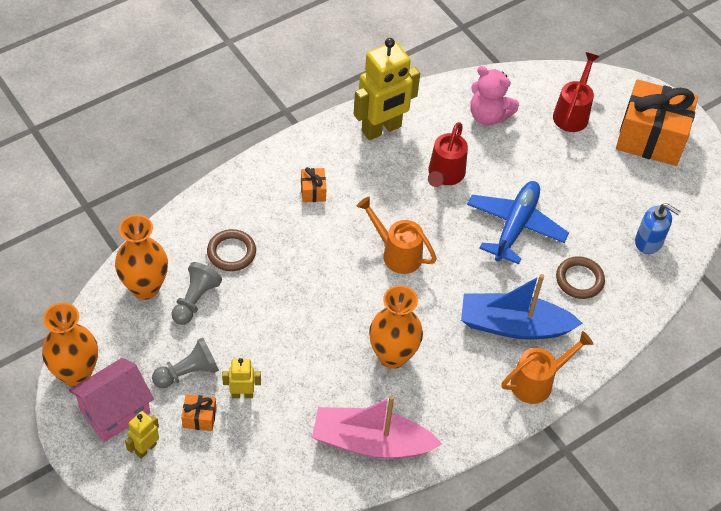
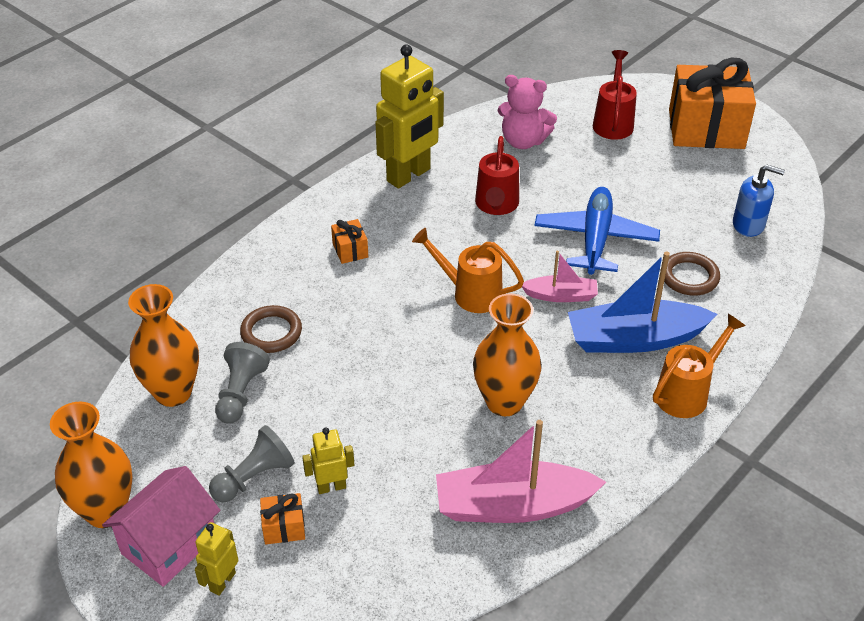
camera: 10 degrees left, 10 degrees down
(468, 272) = (561, 295): none -> pink boat

